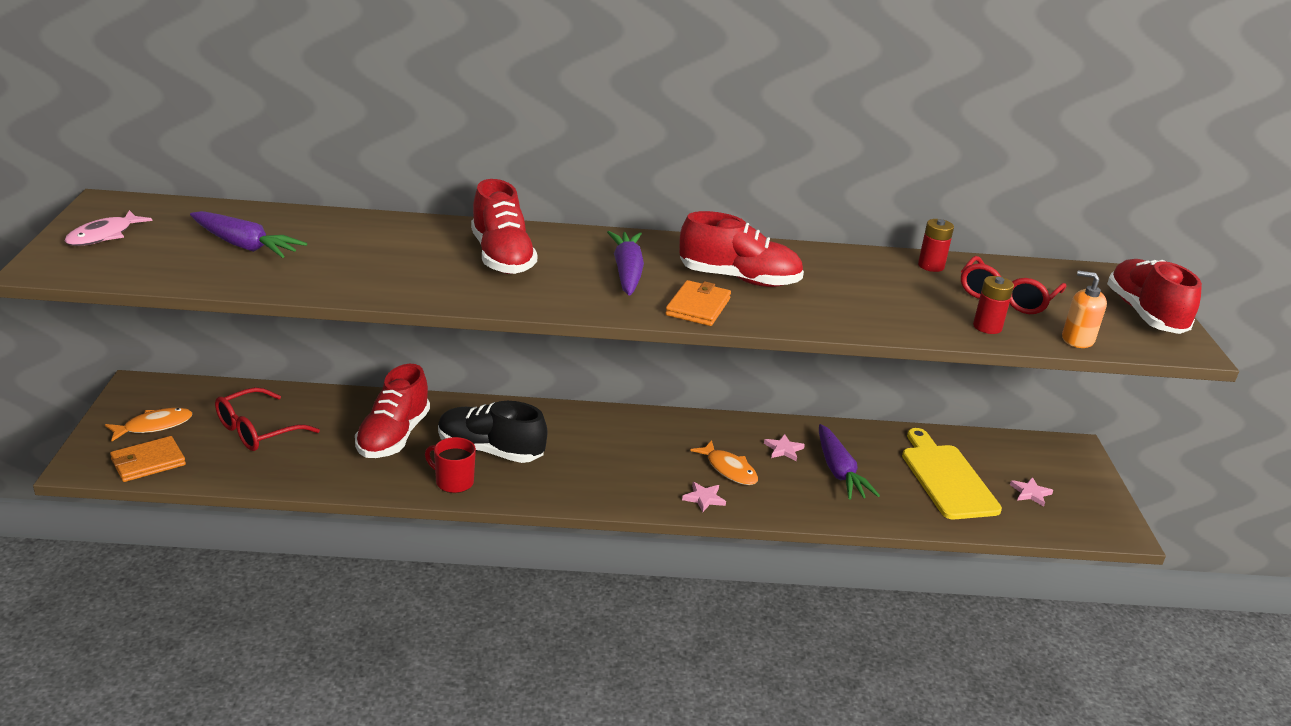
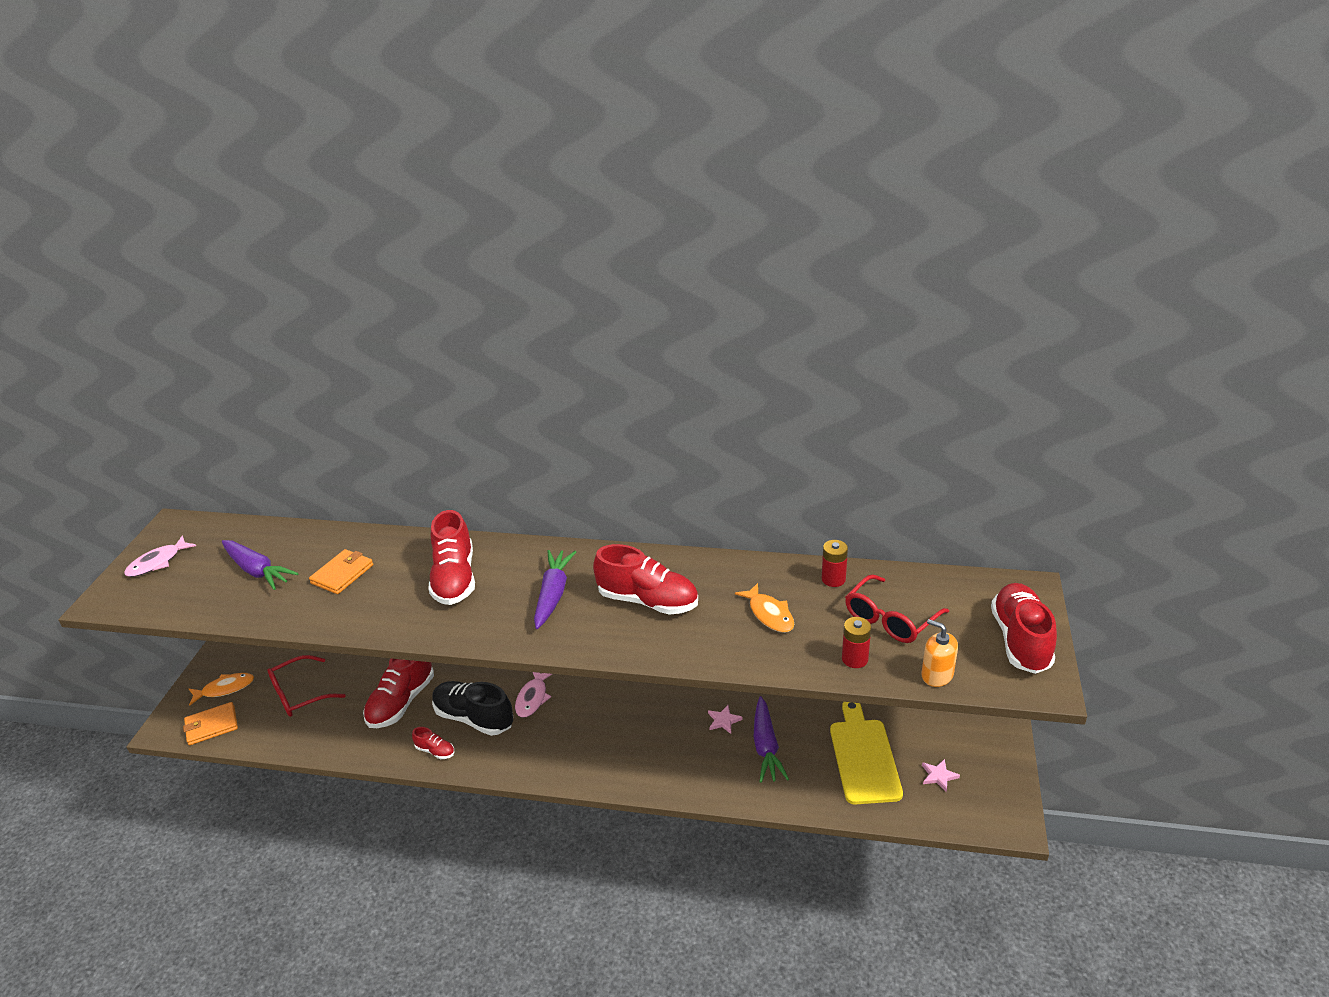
camera: 15 degrees right, 5 degrees up
(453, 482) = (435, 751): red mug -> red shoe
(555, 432) = (532, 698): none -> pink fish
(698, 307) = (598, 636): orange wallet -> orange wallet (342, 574)
(704, 498) = (637, 774): pink star -> none
(729, 469) = (668, 742): orange fish -> orange fish (769, 614)

